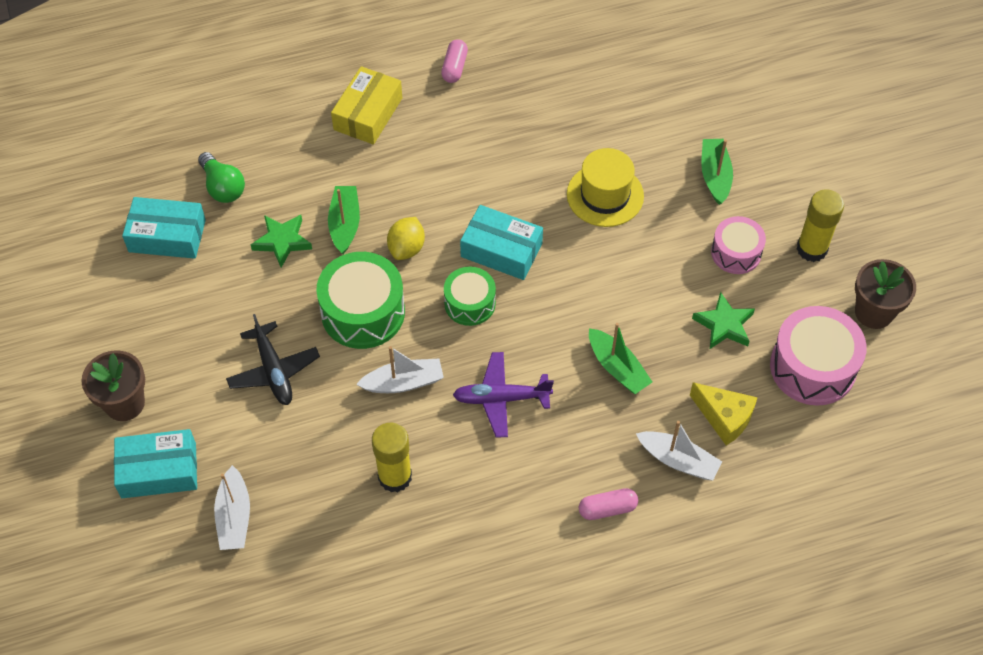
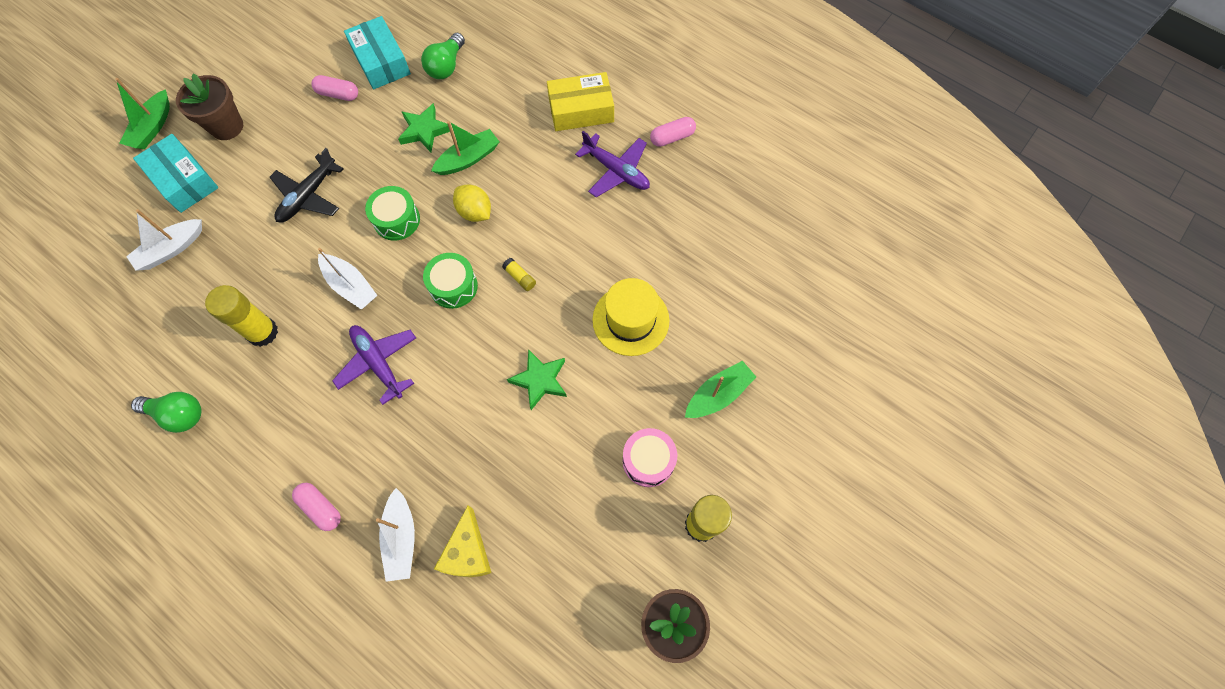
camera: 55 degrees right, 10 degrees up
(174, 290) = (338, 94): none -> pink capsule
(363, 312) = (396, 220): green drum -> green drum, size x0.61
(406, 248) = (475, 212): yellow lemon -> yellow lemon turned 60 degrees clockwise
(427, 586) = (178, 414): none -> green light bulb
(454, 124) = (616, 171): none -> purple plane
(501, 250) = (520, 277): turquoise box -> yellow glue stick
(617, 368) = (463, 433): green boat -> green boat (152, 127)
(724, 325) = (565, 495): green star -> green star (540, 380)
(812, 367) = (571, 600): pink drum -> none

